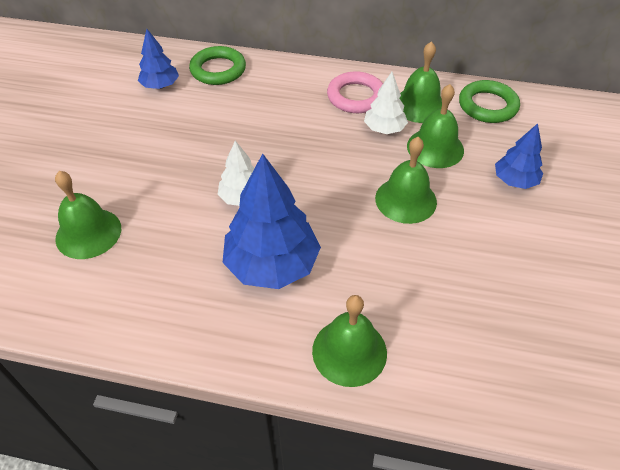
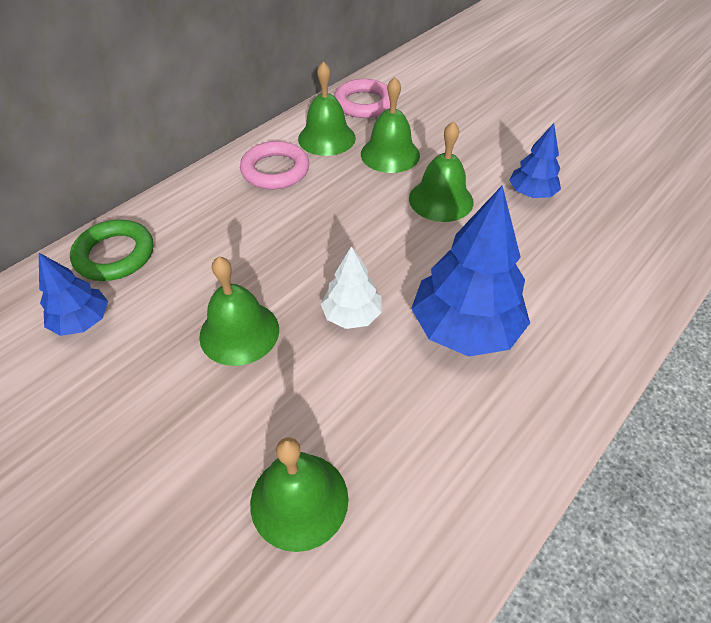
camera: 60 degrees left, 0 degrees up
(349, 351) = (600, 314): green bell -> green bell (239, 332)
(384, 129) = (338, 172): white tree -> none
(487, 106) = (364, 103): green ring -> pink ring
(515, 181) = (463, 131): blue tree -> blue tree (531, 193)

